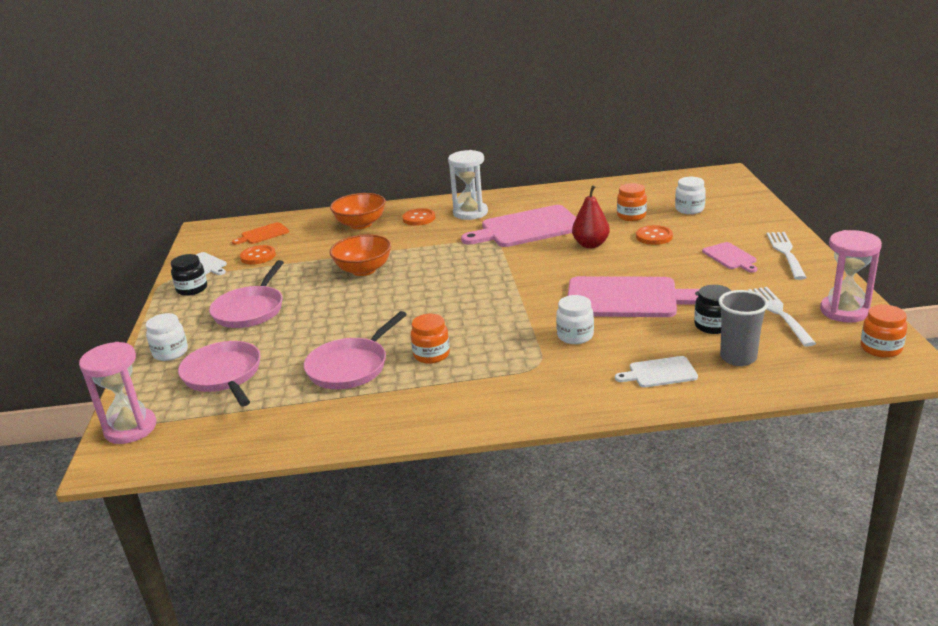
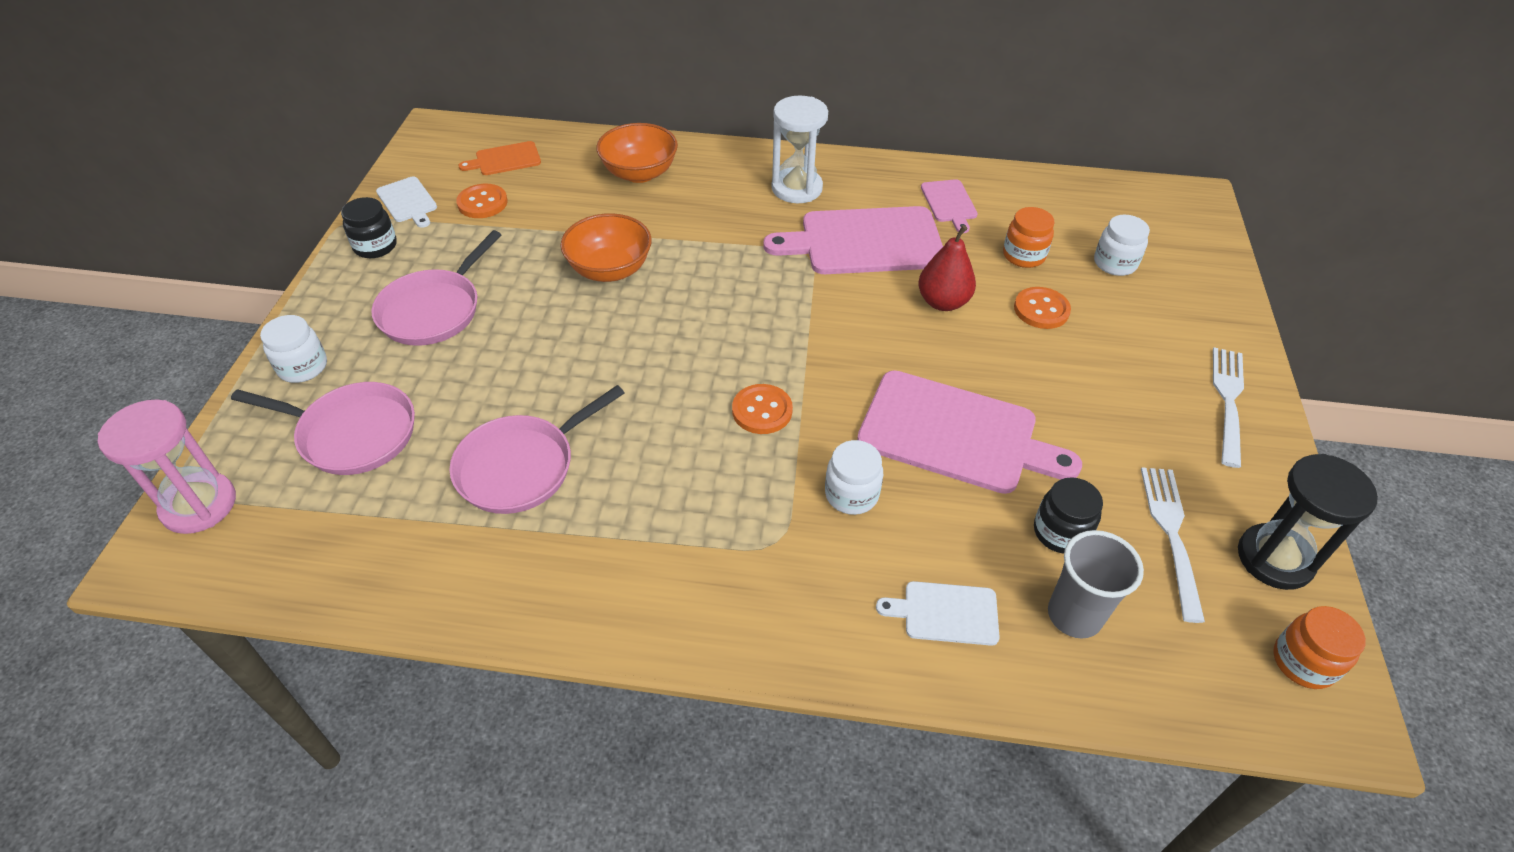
camera: 10 degrees right, 20 degrees up
(223, 375) = (352, 434): pink pan -> pink pan turned 120 degrees clockwise
(419, 218) = (722, 182): orange button -> orange button (762, 411)
(431, 355) = (638, 475): orange jar -> none
(730, 257) = (1140, 386): pink cutting board -> pink cutting board (949, 203)
(844, 311) = (1274, 559): pink hourglass -> black hourglass

